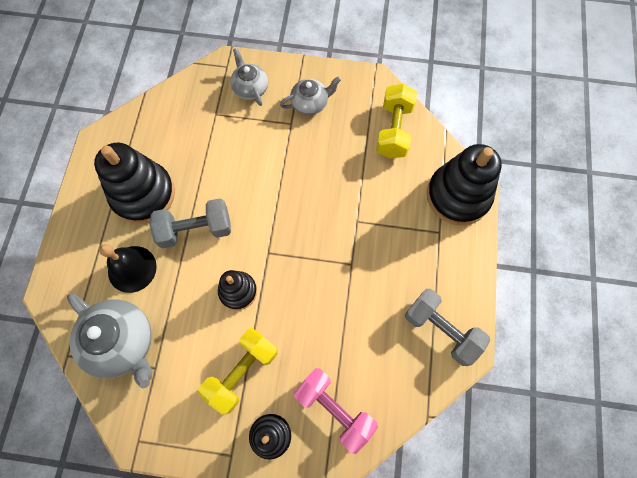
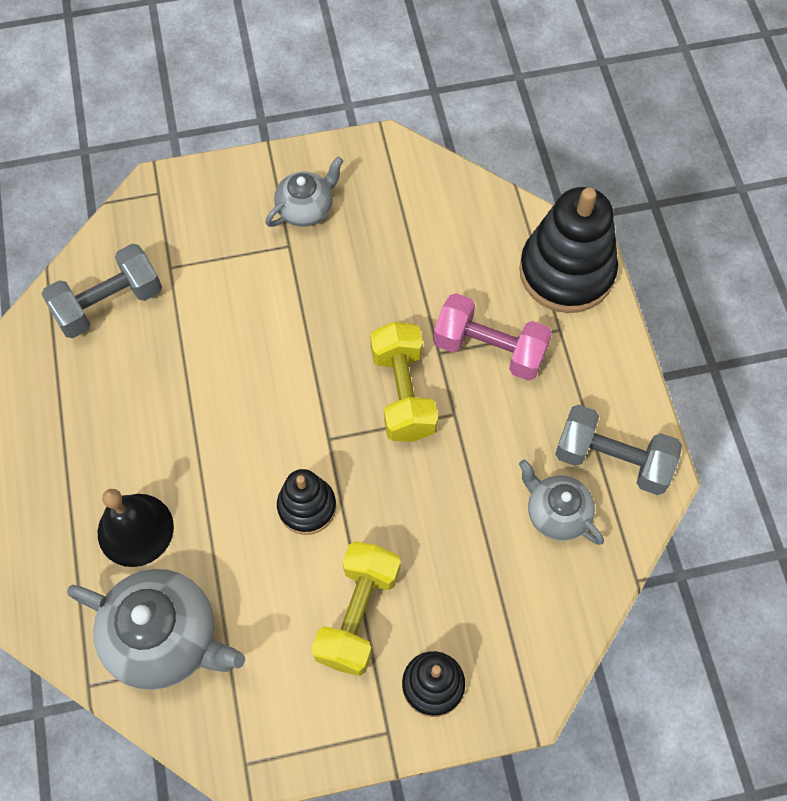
camera: 20 degrees left, 5 degrees down
(143, 194) = (107, 418): black stacking toy -> none
(195, 230) = (208, 442): grey dumbbell -> grey dumbbell (109, 304)
(250, 88) = (207, 214): grey teapot -> grey teapot (556, 513)
(334, 409) = (507, 617): pink dumbbell -> pink dumbbell (489, 349)
(394, 130) = (442, 209): yellow dumbbell -> yellow dumbbell (403, 393)

